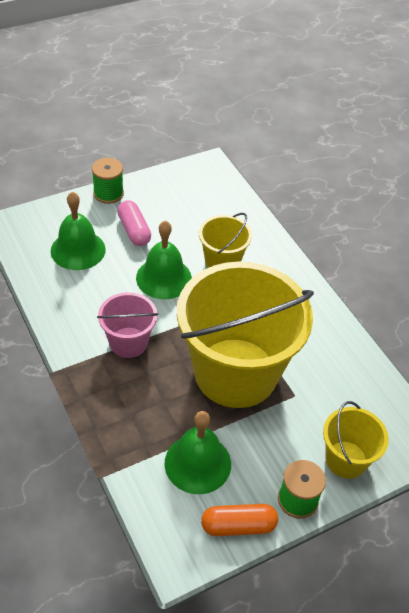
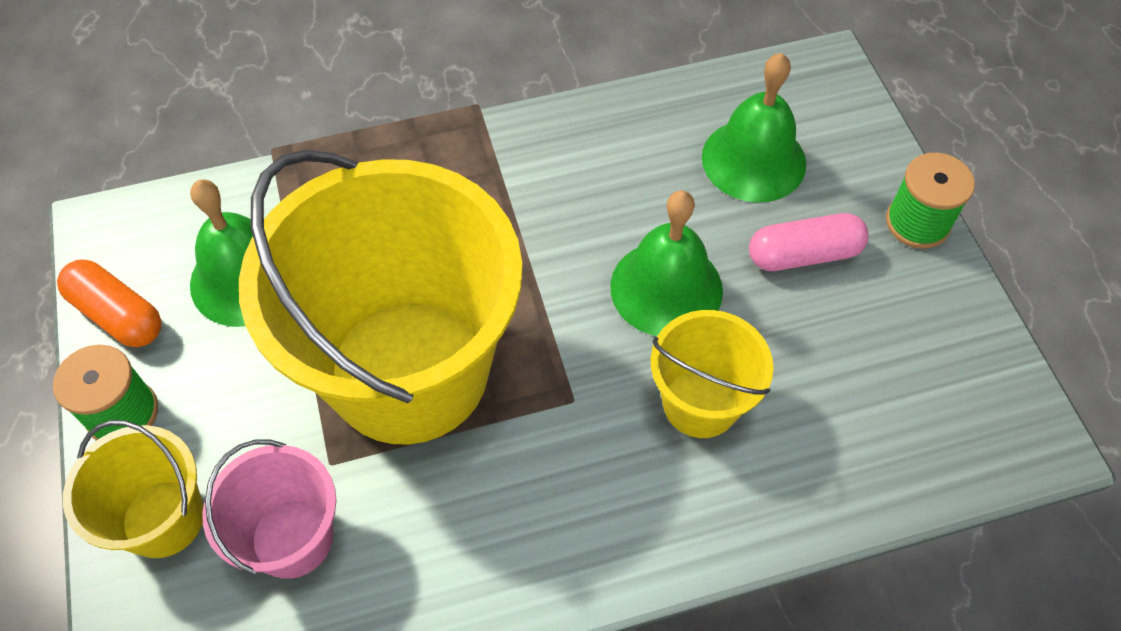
camera: 105 degrees right, 10 degrees up
(128, 342) = (517, 213): pink bucket -> pink bucket (292, 538)
(238, 526) = (118, 314): orange capsule -> orange capsule turned 60 degrees counterclockwise

